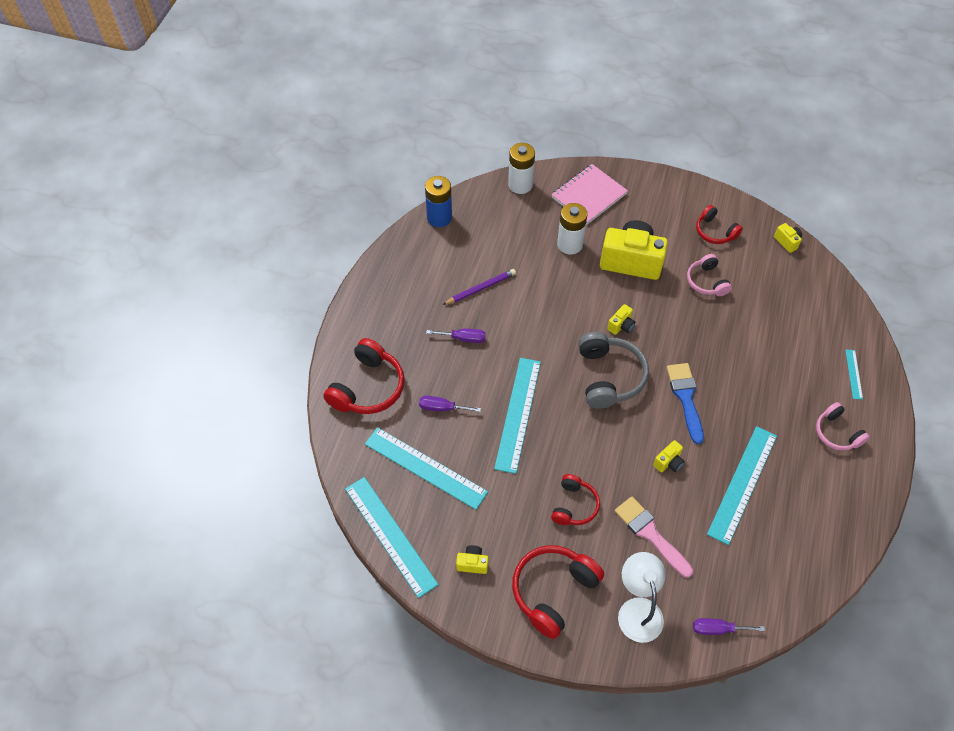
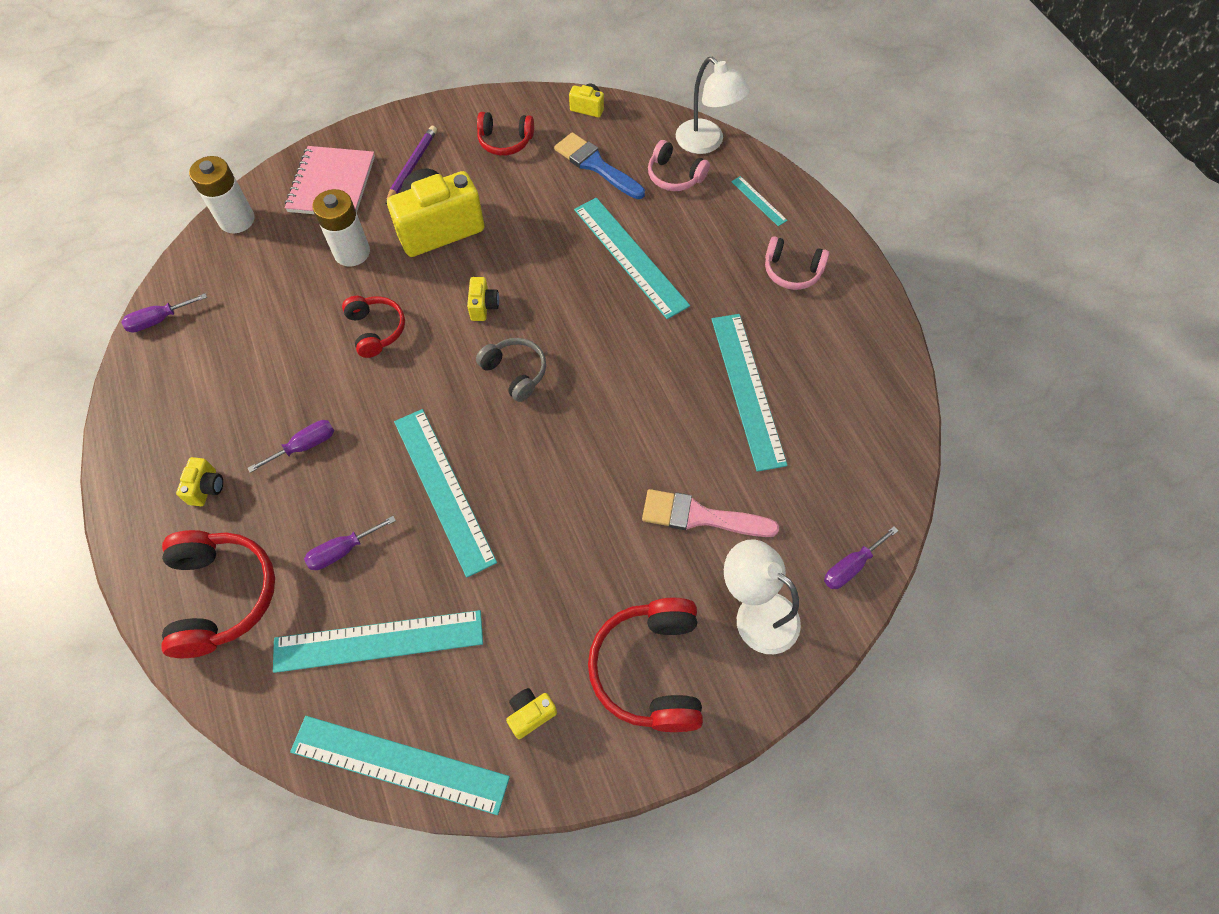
camera: 40 degrees left, 5 degrees up
(439, 217) = (159, 320): blue battery -> purple screwdriver
(481, 288) = (280, 371): purple pencil -> purple pencil (412, 166)
(574, 505) = (593, 549): red headphones -> red headphones (376, 330)
(609, 377) = (515, 372): grey headphones -> grey headphones, size x0.61
(668, 462) = (655, 422): yellow camera -> yellow camera (207, 488)
(685, 398) = (616, 338): blue brush -> blue brush (596, 165)
(706, 281) = (538, 199): pink headphones -> pink headphones (674, 176)
(736, 354) = (630, 256): none -> turquoise ruler
(850, 314) = (706, 143): none -> white lamp

